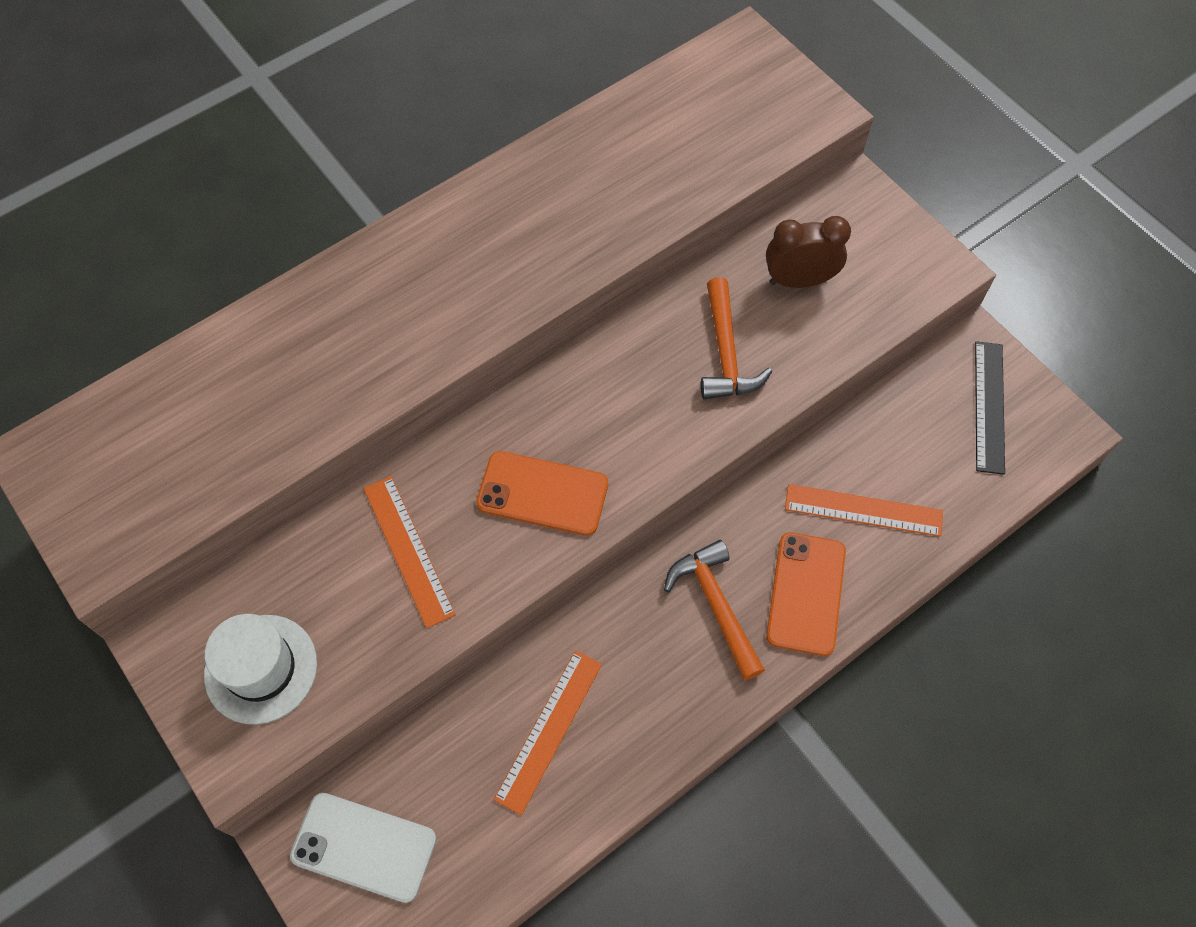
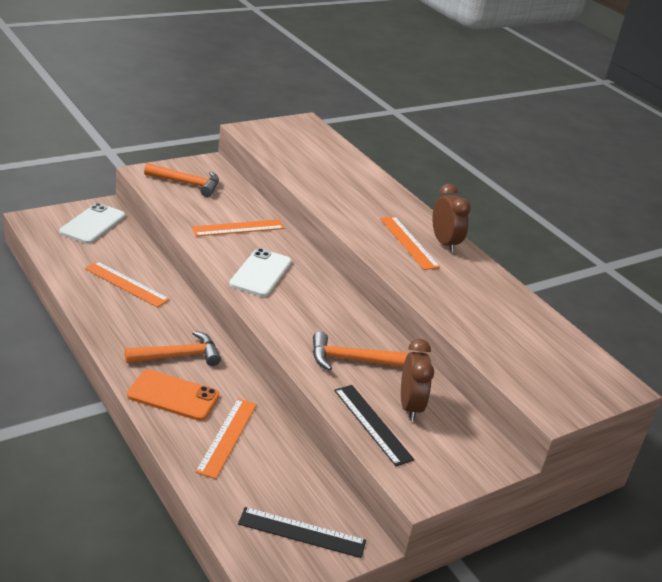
camera: 90 degrees right, 30 degrees down
(261, 669) = (187, 183): white hat -> orange hammer
(461, 216) = (444, 243): none -> brown clock
(473, 263) = (409, 242): none -> orange ruler
(542, 494) = (261, 273): orange phone -> white phone
(849, 320) = (372, 424): none -> black ruler

